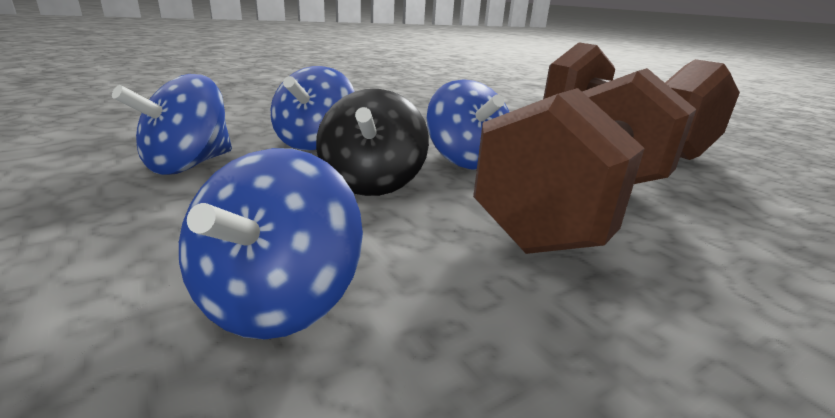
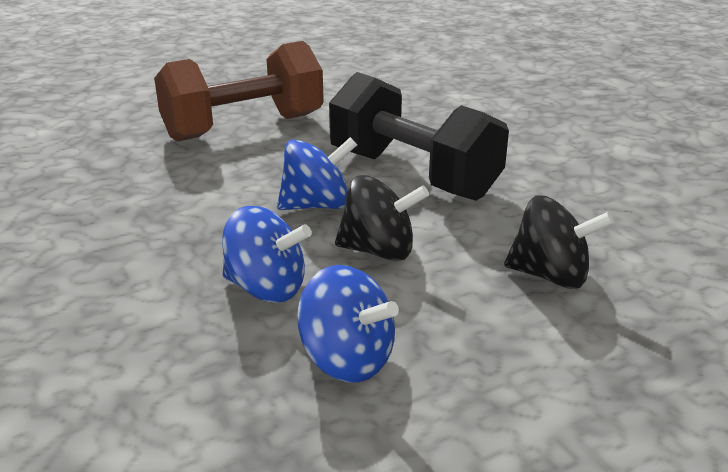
camera: 85 degrees left, 5 degrees up
(277, 301) = (550, 276): blue spinning top -> black spinning top
(578, 211) = (413, 175): brown dumbbell -> black dumbbell

